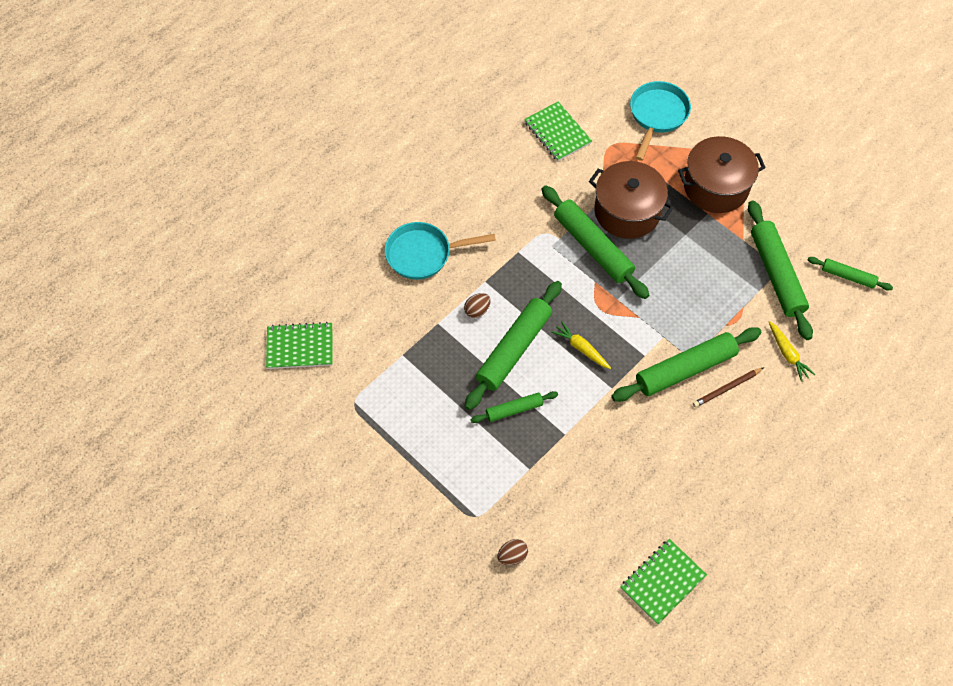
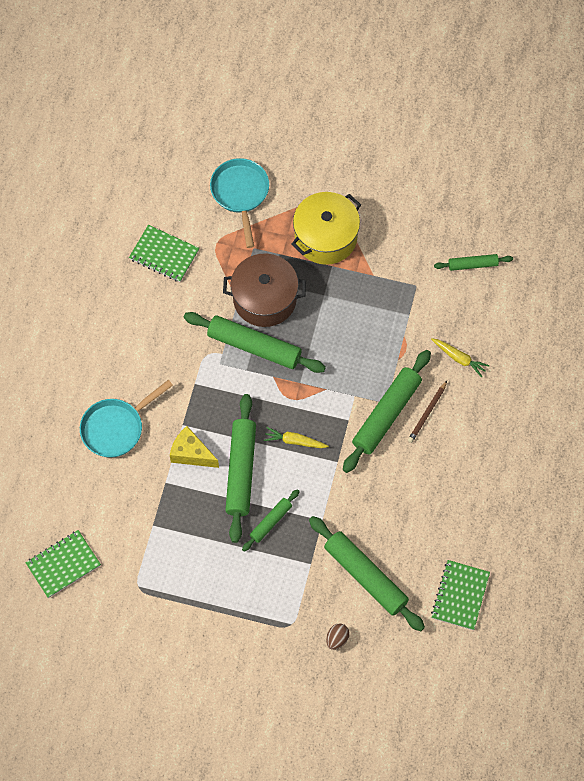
camera: 30 degrees left, 5 degrees up
(477, 310) = (191, 453): brown egg -> yellow cheese
(716, 186) = (325, 237): brown pot -> yellow pot
(776, 274) = (416, 292): green rolling pin -> green rolling pin (366, 576)

